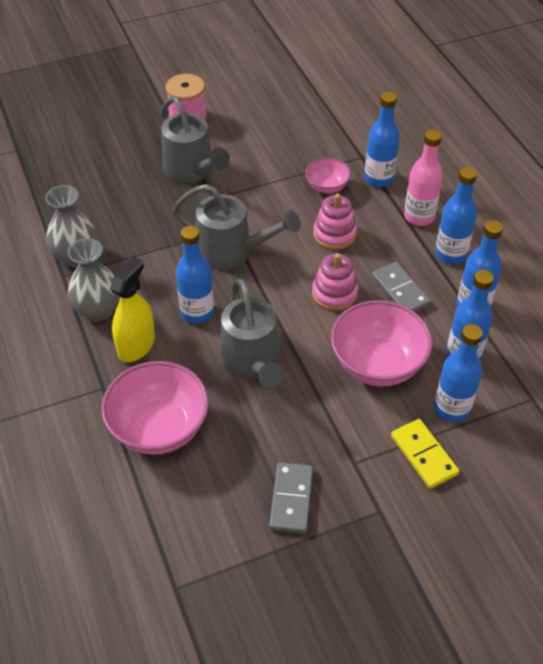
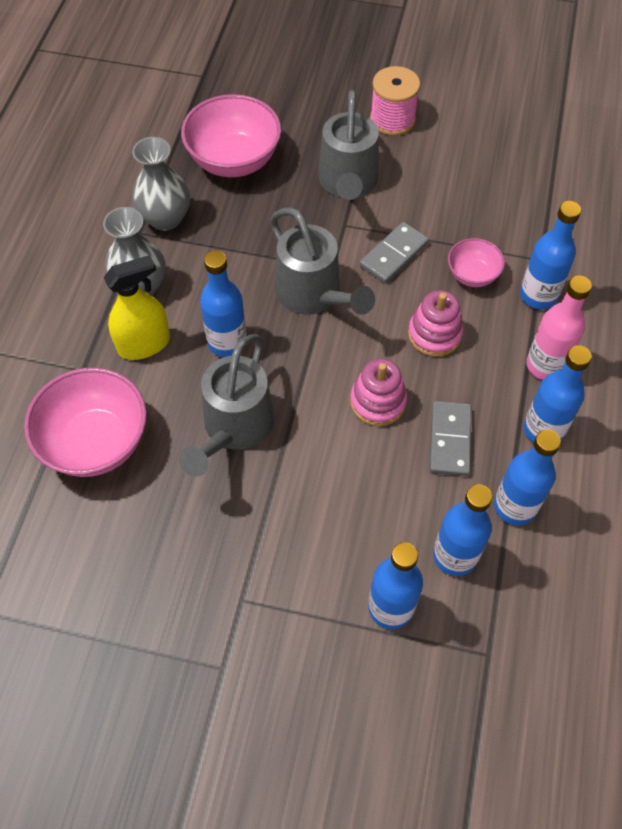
camera: 35 degrees right, 10 degrees up
(291, 499) = (152, 596): grey domino -> grey domino (394, 255)
(377, 364) = (355, 508): pink bowl -> pink bowl (234, 160)
(423, 455) = (317, 639): yellow domino -> none

